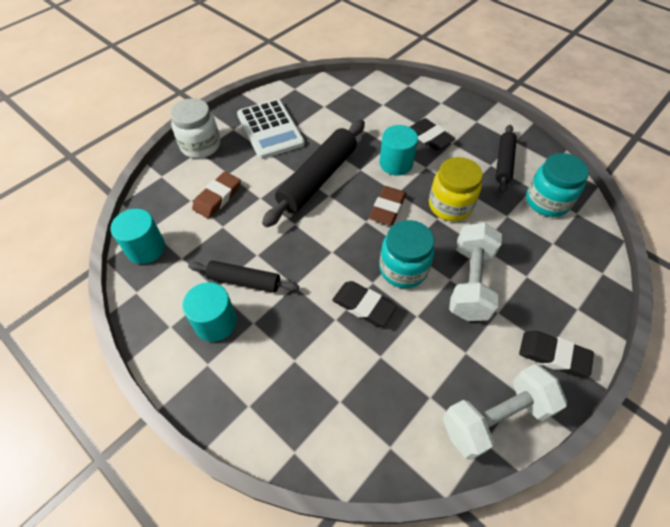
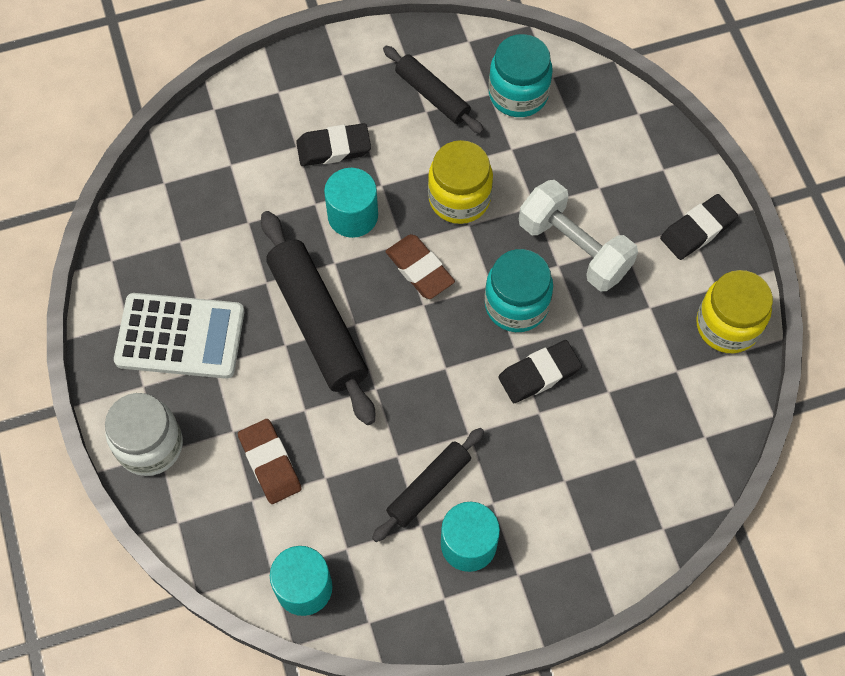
camera: 60 degrees left, 10 degrees up
(495, 417) = (727, 325): white dumbbell -> yellow jar

